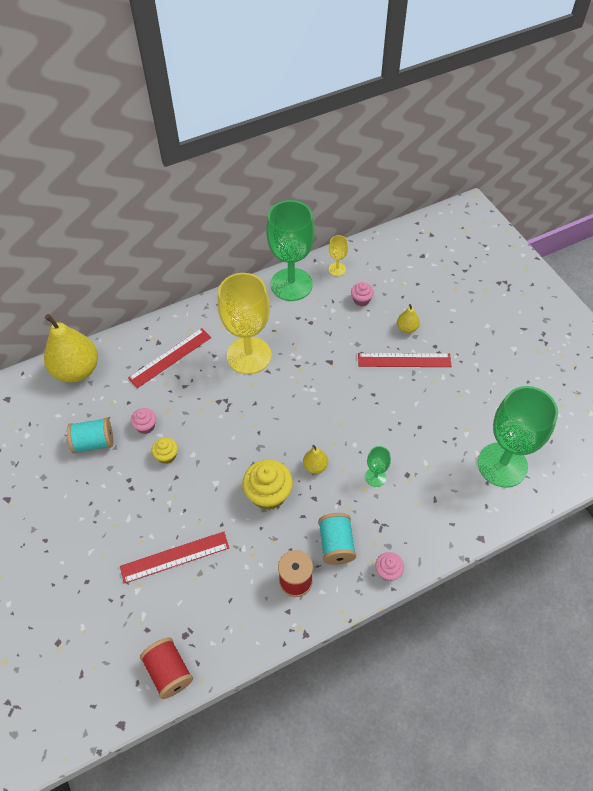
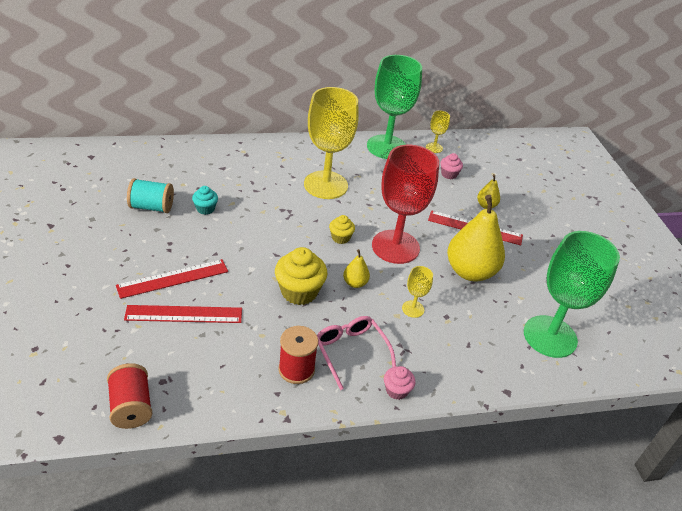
camera: 10 degrees right, 15 degrees down
(77, 370) = (163, 154): yellow pear -> yellow pear (470, 271)
(145, 426) = (205, 209): pink cupcake -> turquoise cupcake
(166, 456) = (214, 235): yellow cupcake -> yellow cupcake (340, 238)
(170, 357) = (252, 167): red ruler -> red ruler (173, 278)
(336, 544) = (351, 352): turquoise spool -> pink glasses
(338, 409) = (395, 247): none -> red goblet
(375, 477) = (413, 309): green goblet -> yellow goblet

